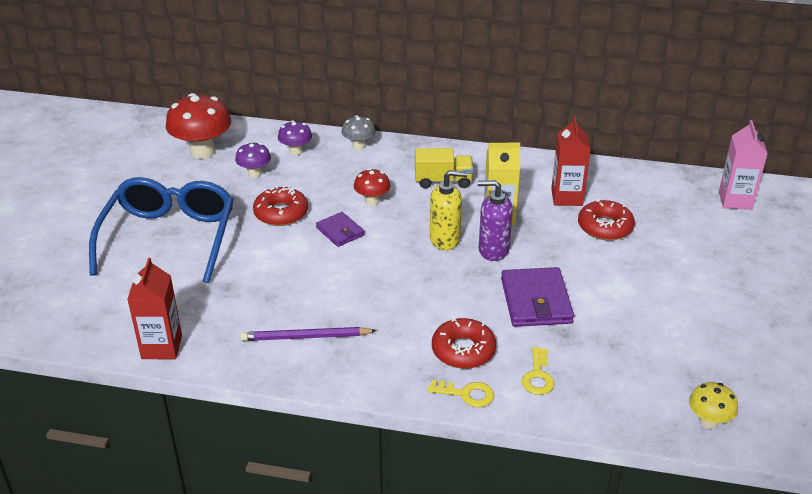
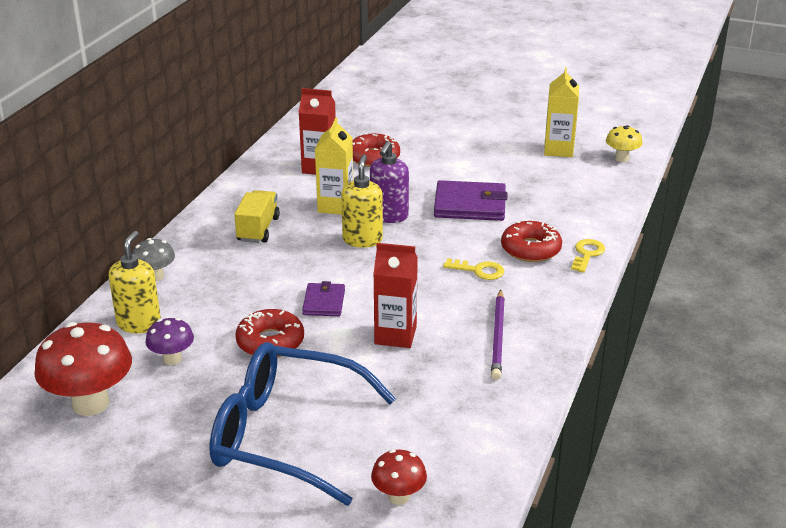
camera: 80 degrees left, 5 degrees down
(162, 347) = (499, 440): red carton -> red carton (395, 335)
(296, 151) = (139, 323): purple mushroom -> yellow soap dispenser
(340, 231) = (324, 302): purple wallet -> purple wallet turned 60 degrees counterclockwise
(372, 201) = (275, 277): red mushroom -> red mushroom (398, 497)
(538, 376) = (568, 218): yellow key -> yellow key (479, 270)
(699, 362) = (558, 150): none -> yellow carton
(735, 200) = (358, 97): pink carton -> none

